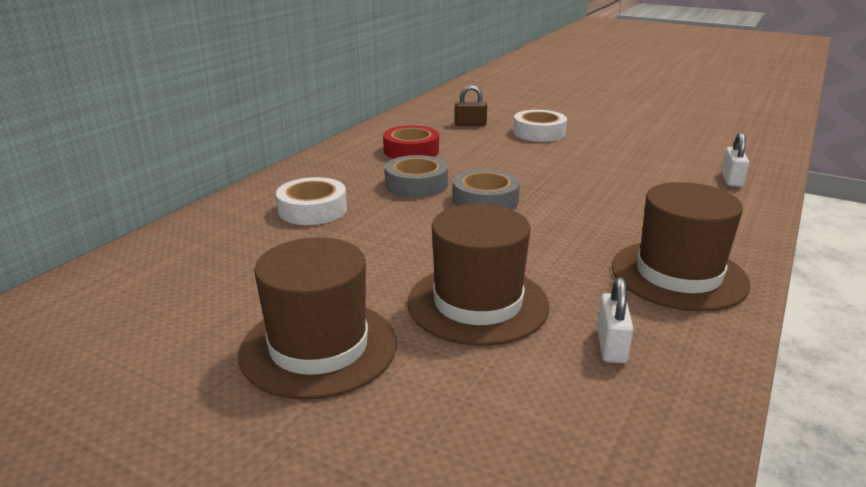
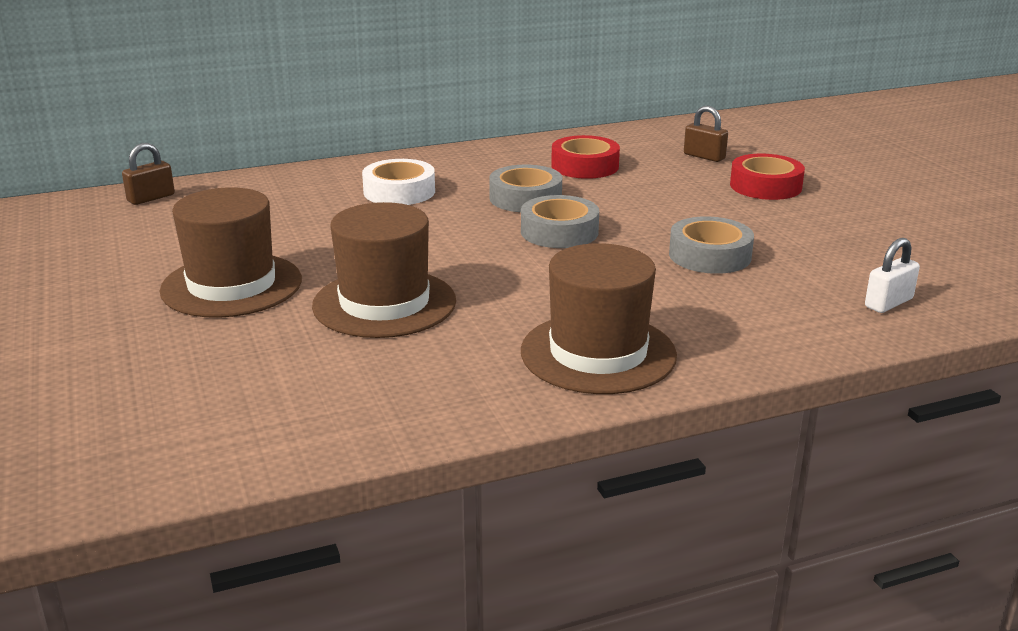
camera: 40 degrees right, 0 degrees up
(67, 297) = (151, 198): none -> brown padlock
(539, 133) = (765, 186): white tape -> red tape
(599, 184) = (709, 255): none -> grey tape
(611, 345) = (421, 370): white padlock -> none

